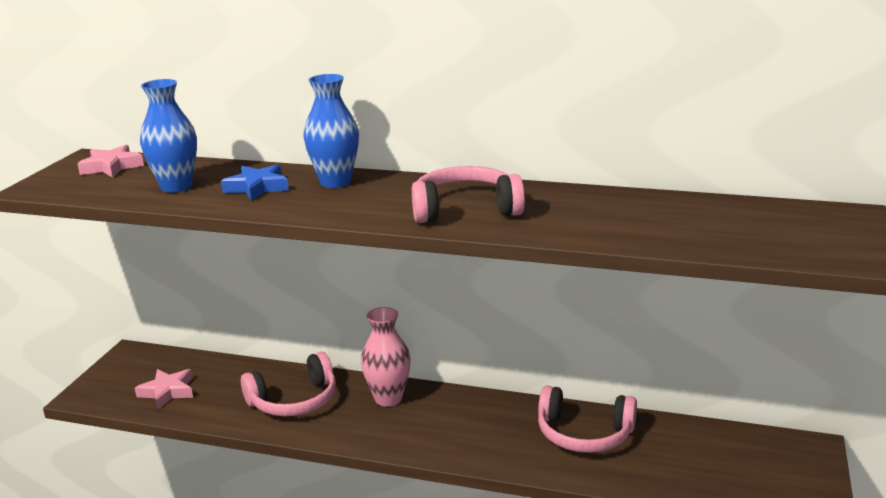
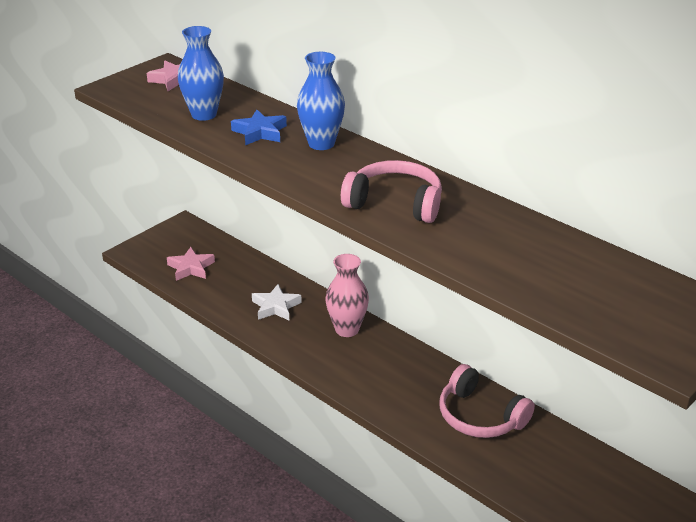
camera: 25 degrees right, 10 degrees up
(294, 400) = (276, 306): pink headphones -> white star

